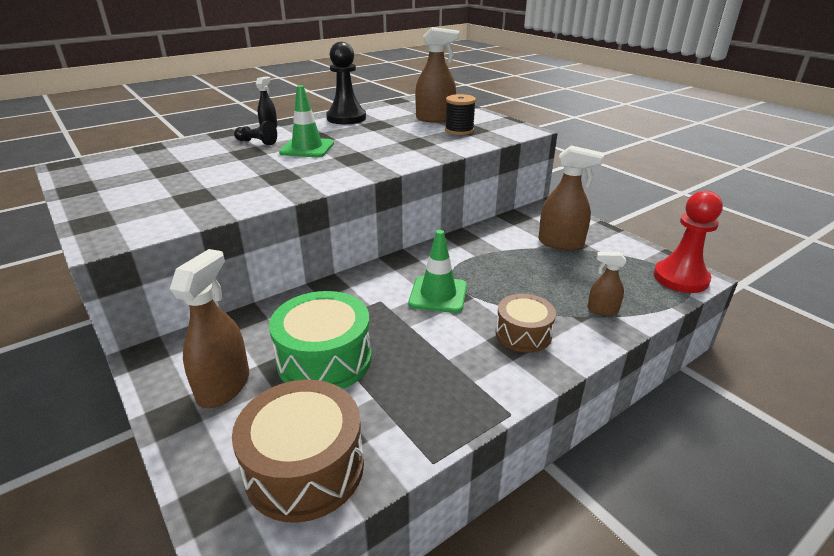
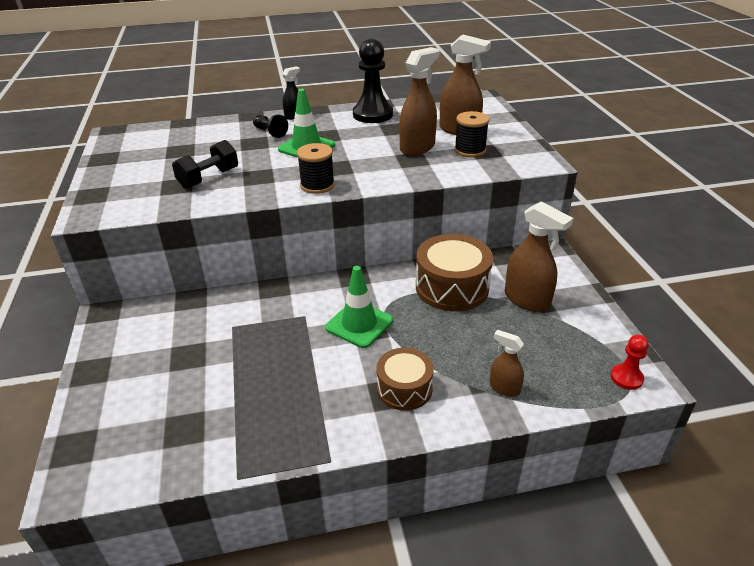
camera: 25 degrees right, 5 degrees up
(224, 386) = (137, 358): brown spray bottle -> brown spray bottle (417, 148)
(226, 185) = (209, 178): none -> black dumbbell
(305, 468) = (146, 445): brown drum -> brown drum (452, 287)
(324, 359) = (222, 358): green drum -> none
(348, 173) = (317, 185): none -> black spool
(680, 278) = (626, 378): red pawn -> red pawn, size x0.52

